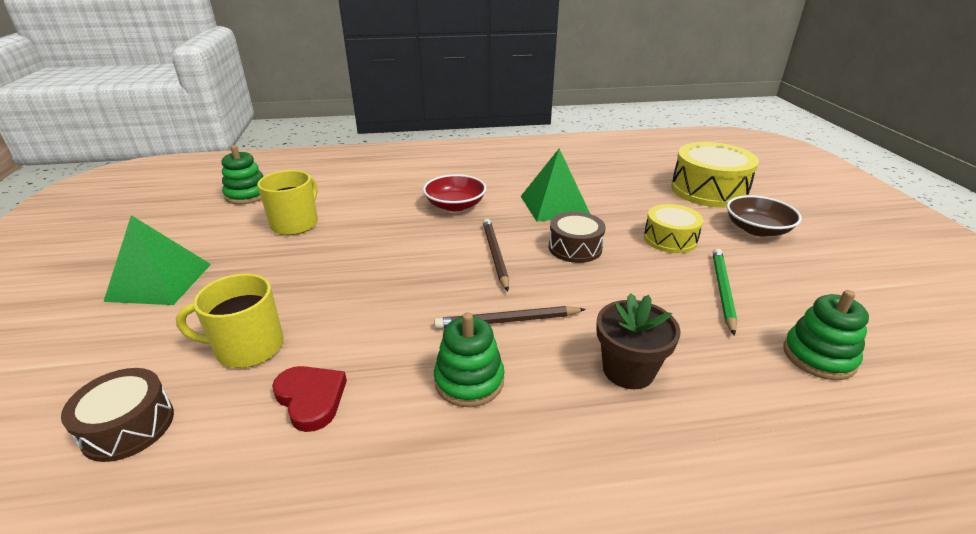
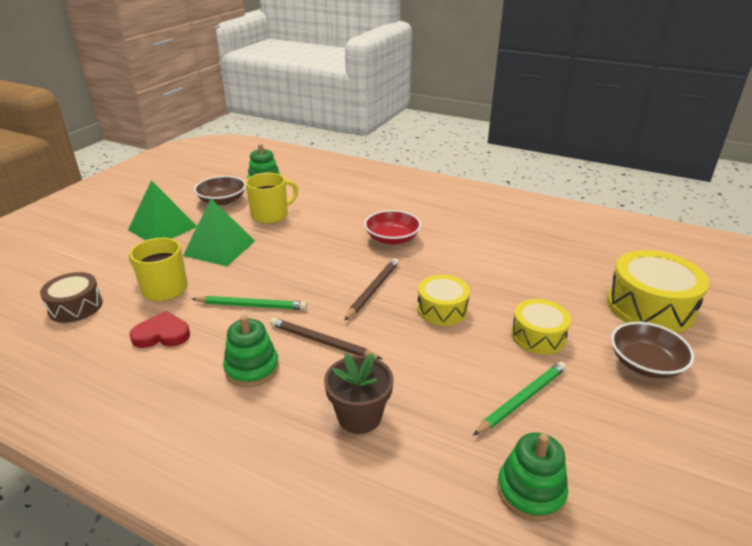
camera: 35 degrees right, 0 degrees up
(212, 227) = (222, 200): none -> brown bowl
(311, 399) = (162, 334): red heart -> red heart turned 90 degrees counterclockwise
(387, 319) = (251, 306): none -> green pencil
(554, 205) = (473, 267): green pyramid -> green pyramid (219, 248)
(575, 248) = (442, 309): brown drum -> yellow drum

